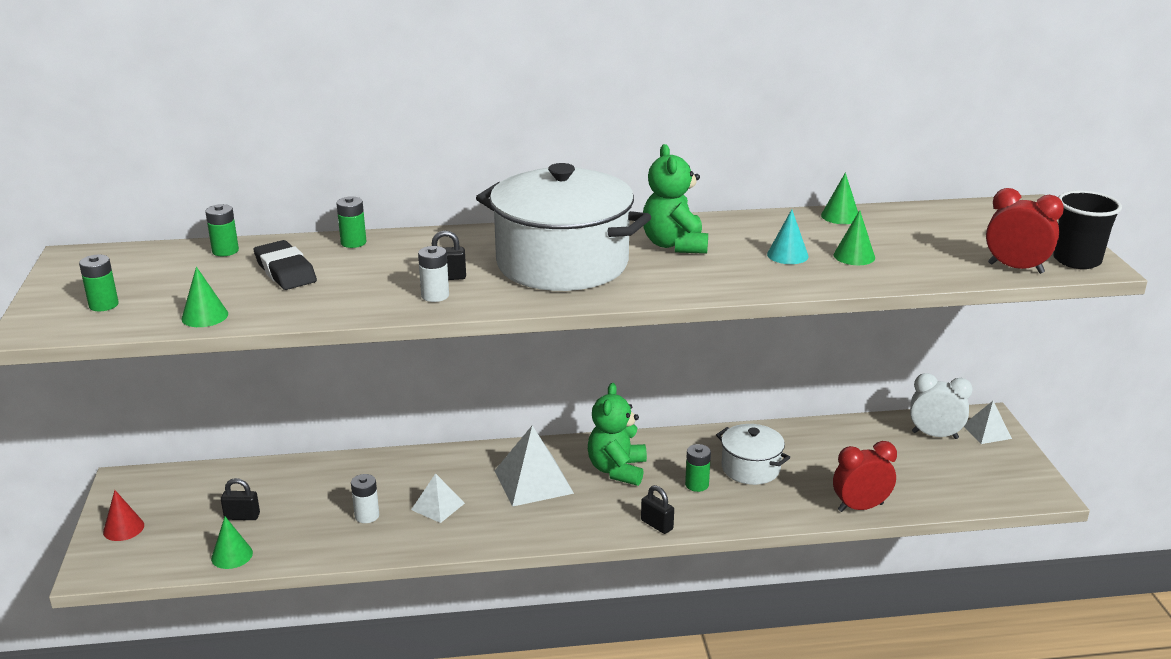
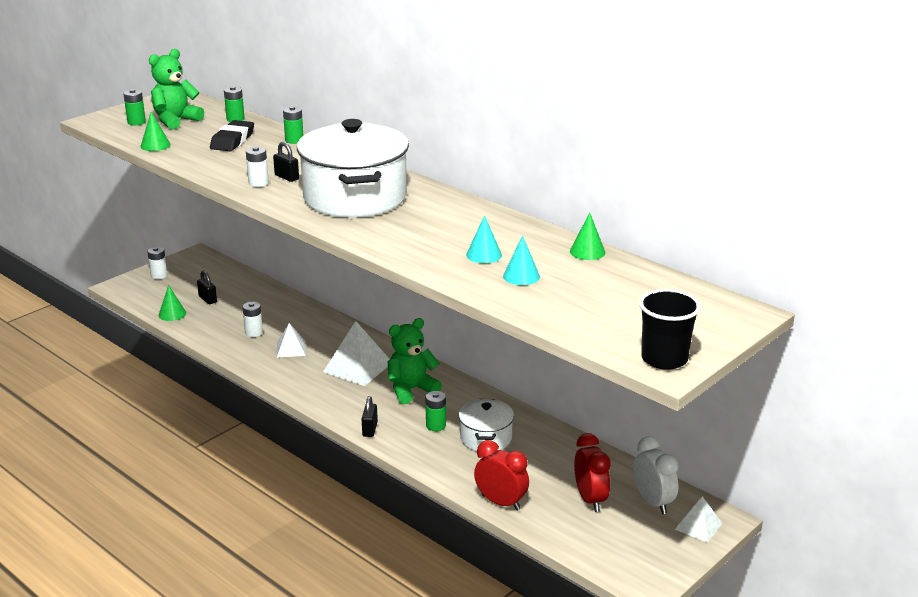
camera: 50 degrees right, 0 degrees up
(123, 528) = (159, 275): red cone -> white battery
(674, 245) = (438, 217): green teddy bear -> green teddy bear (176, 121)
(854, 256) = (521, 276): green cone -> turquoise cone
(1015, 268) = (603, 338): red clock -> red clock (590, 499)

